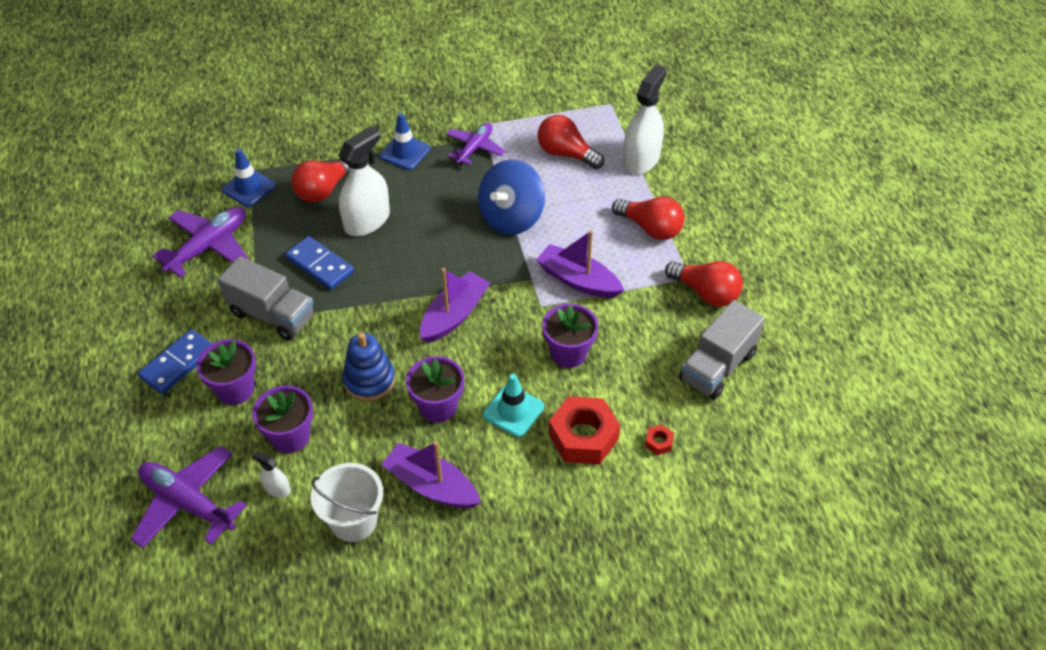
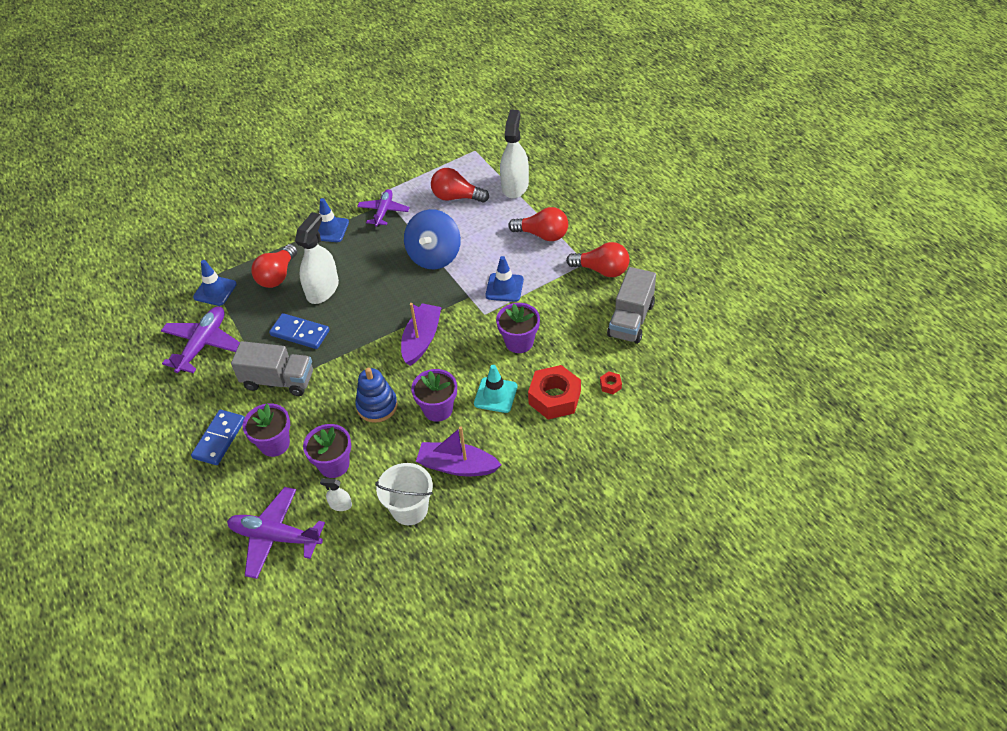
camera: 15 degrees left, 0 degrees up
(578, 280) = (504, 287): purple boat -> blue traffic cone

